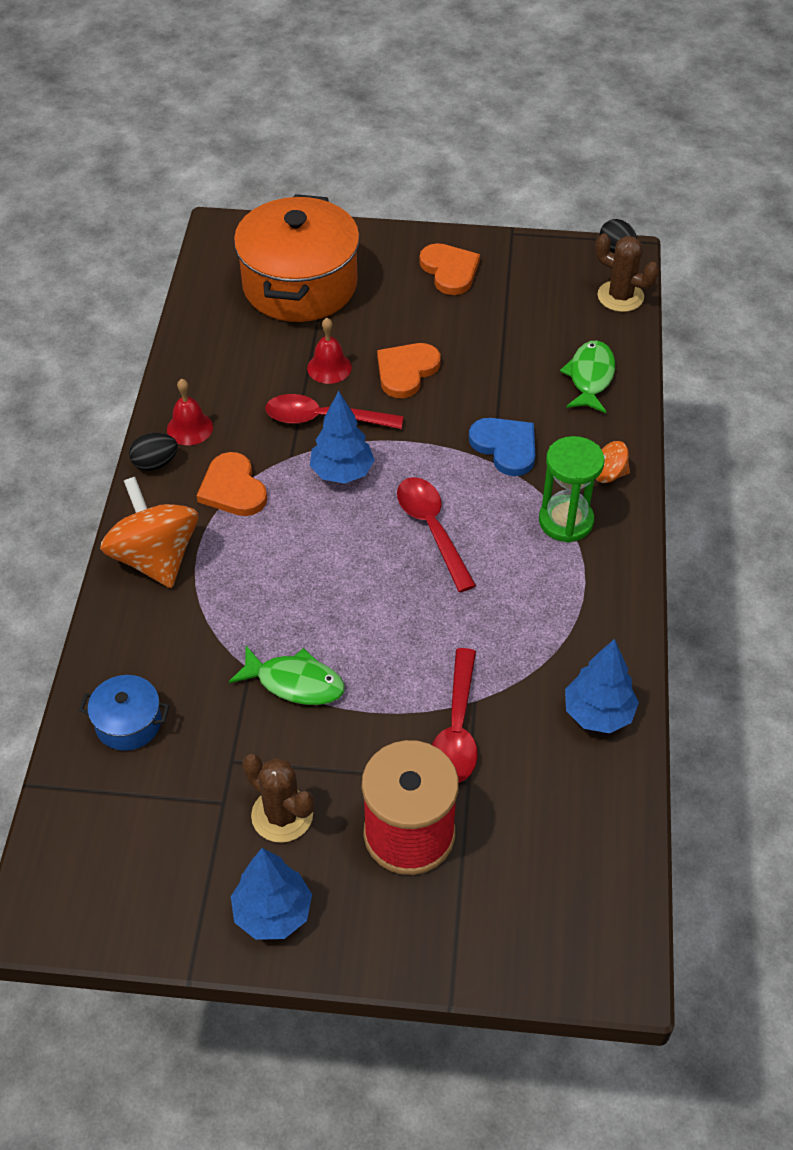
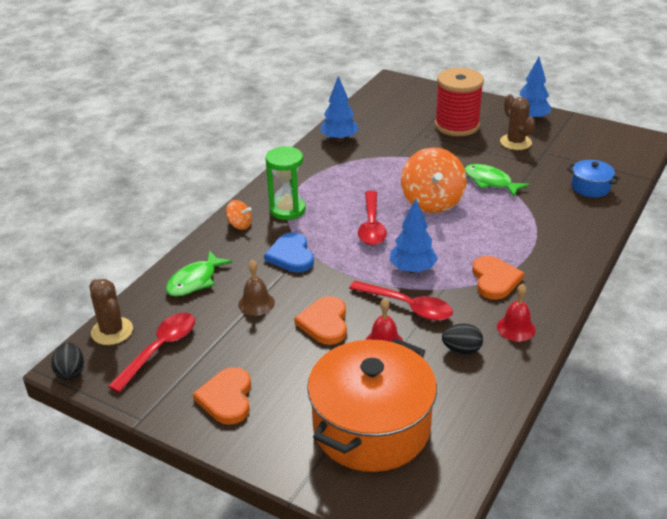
camera: 155 degrees left, 15 degrees down
(155, 463) = (549, 310): black egg -> black egg (461, 350)
(155, 558) = (560, 255): orange spinning top -> orange spinning top (432, 202)
(406, 371) = (324, 323): orange heart -> orange heart turned 120 degrees clockwise
(457, 729) = (413, 149): red spoon -> red spoon (160, 349)
(497, 371) = (256, 303): none -> brown bell

